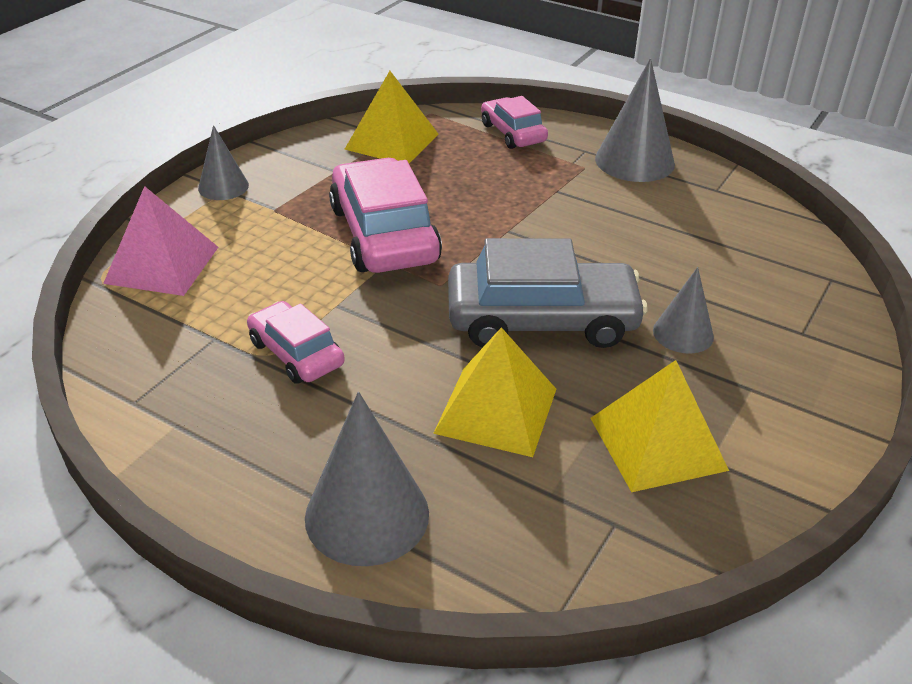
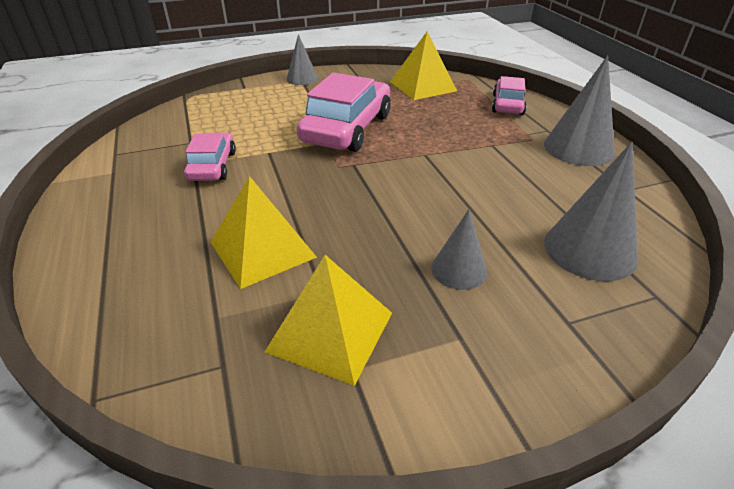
camera: 40 degrees right, 0 degrees up
(162, 264) = (221, 101): pink pyramid -> none
(367, 515) = (111, 264): grey cone -> grey cone (589, 250)
(542, 320) = (370, 212): grey car -> none

